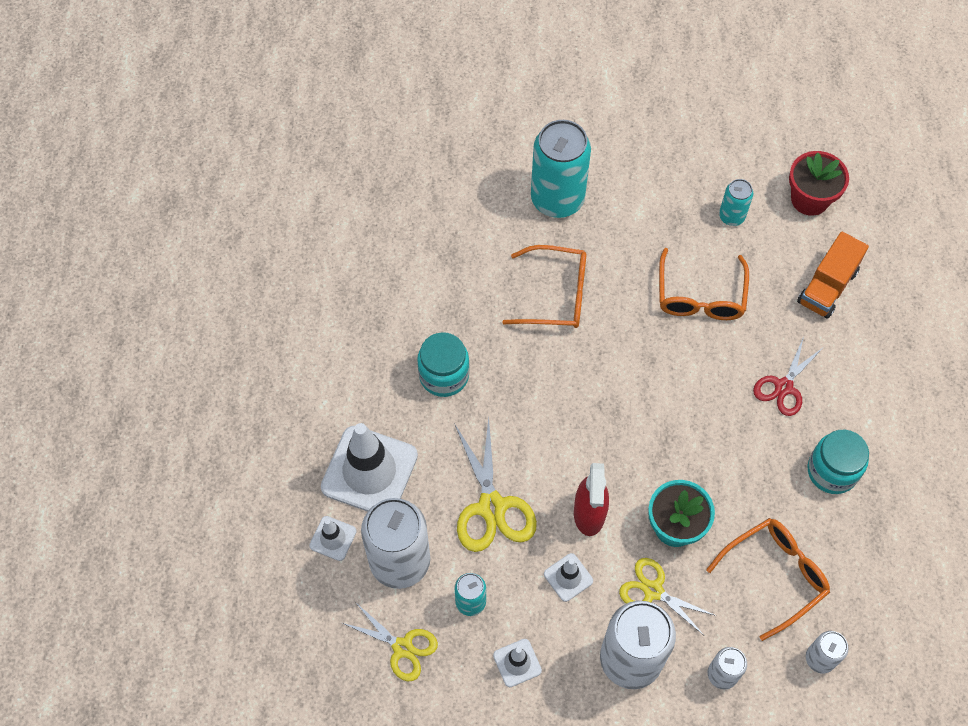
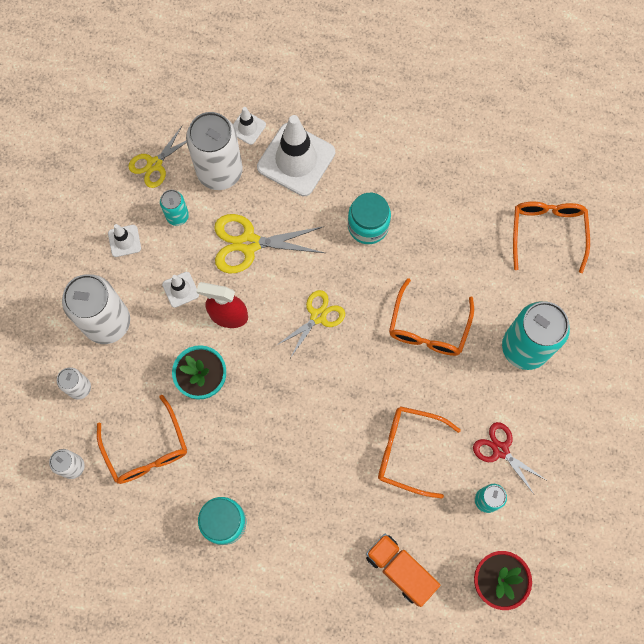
camera: 100 degrees right, 10 degrees up
(419, 191) = (547, 232): none -> orange glasses
(653, 591) = (155, 351): yellow scissors -> yellow scissors (318, 316)
(784, 387) = (308, 502): red scissors -> red scissors (500, 450)

